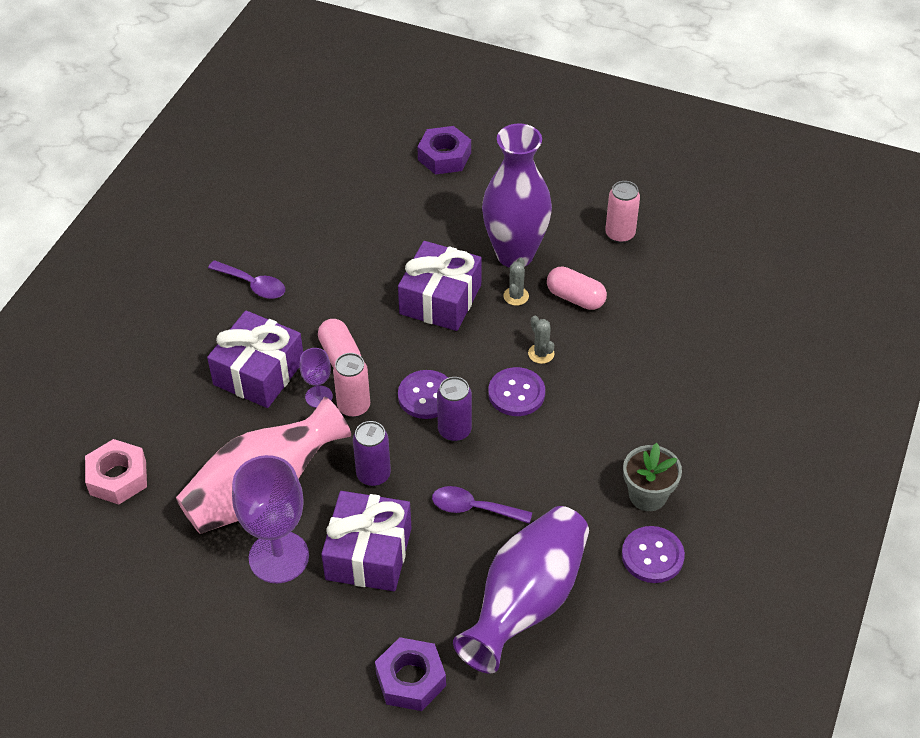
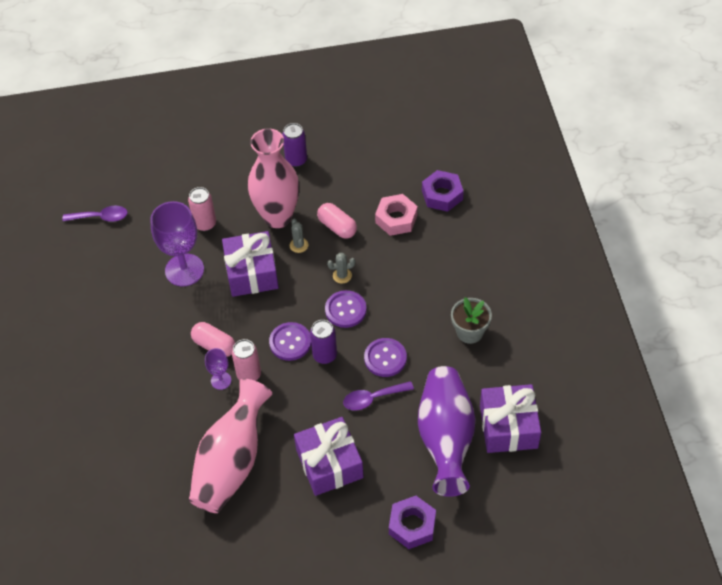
camera: 30 degrees left, 5 degrees up
(118, 477) = (127, 508): pink nut -> pink nut (396, 219)
(253, 285) = (117, 328): purple spoon -> purple spoon (100, 217)
(259, 373) = (168, 386): purple gift -> purple gift (508, 426)
(279, 557) = (275, 498): purple goblet -> purple goblet (184, 270)
(373, 475) = (295, 412): purple can -> purple can (296, 160)
(444, 156) = (180, 171): purple nut -> purple nut (442, 195)
(515, 254) = (277, 217): purple vase -> pink vase
(541, 353) = (342, 275): grey cactus -> grey cactus turned 45 degrees counterclockwise
(575, 298) = (337, 227): pink capsule -> pink capsule turned 45 degrees clockwise
(620, 234) = (335, 169): pink can -> pink can (205, 224)
(652, 556) = (498, 368): purple button -> purple button (385, 358)

